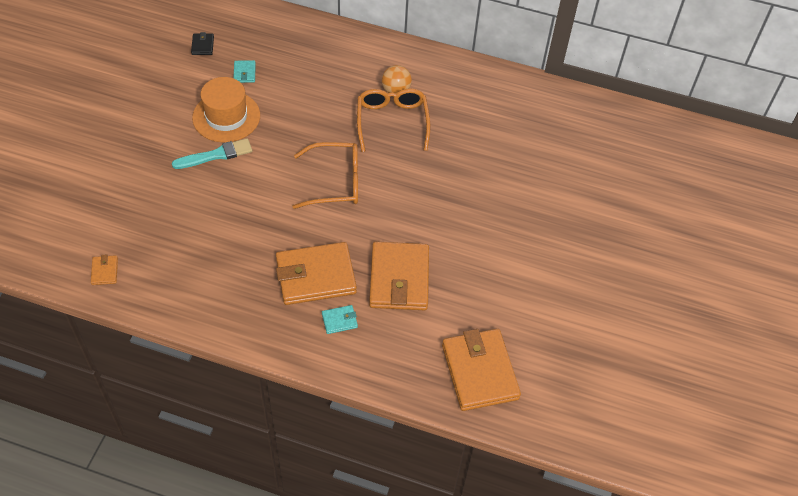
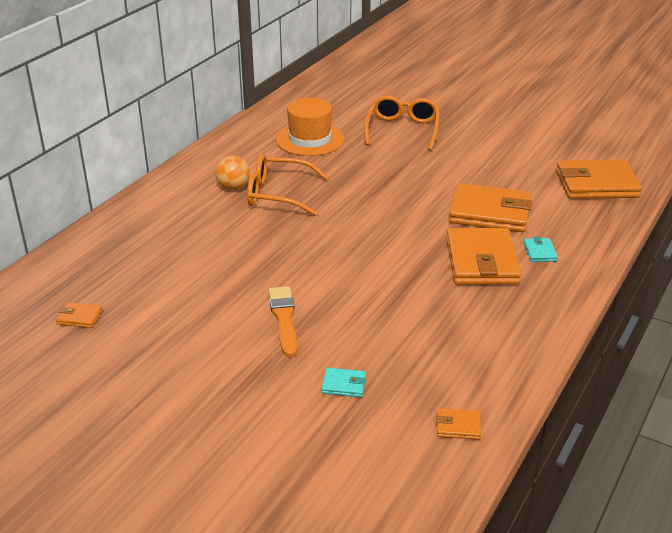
camera: 75 degrees left, 20 degrees down
(202, 45) = (79, 317): black wallet -> orange wallet
(216, 155) = (284, 318): turquoise brush -> orange brush
(226, 117) = (221, 306): orange hat -> orange hat (310, 139)
(244, 73) = (151, 286): turquoise wallet -> turquoise wallet (344, 385)
(336, 182) = (353, 237): orange glasses -> orange glasses (402, 130)

